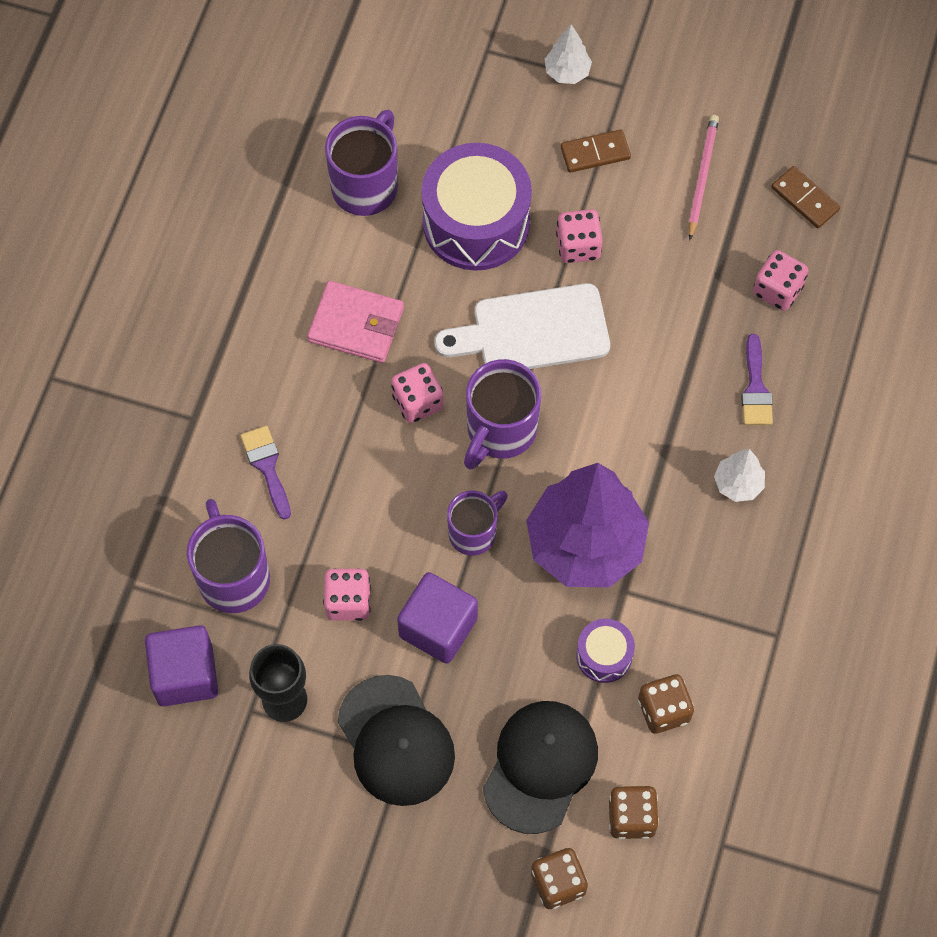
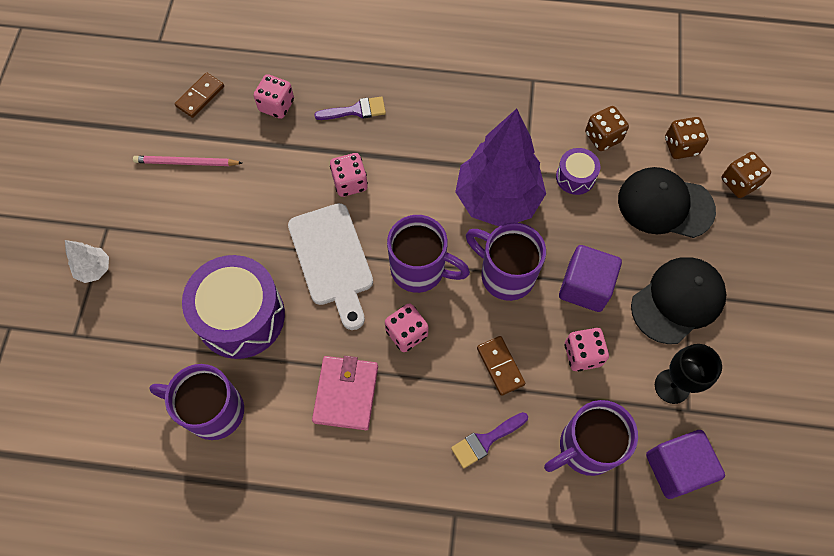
camera: 100 degrees left, 0 degrees up
(474, 532) = (505, 274): purple mug -> purple mug, size x1.50
(578, 246) = (255, 238): pink dice -> pink dice (350, 183)
(595, 153) = (170, 238): brown domino -> brown domino (500, 366)
(738, 484) = (430, 113): white tree -> none

